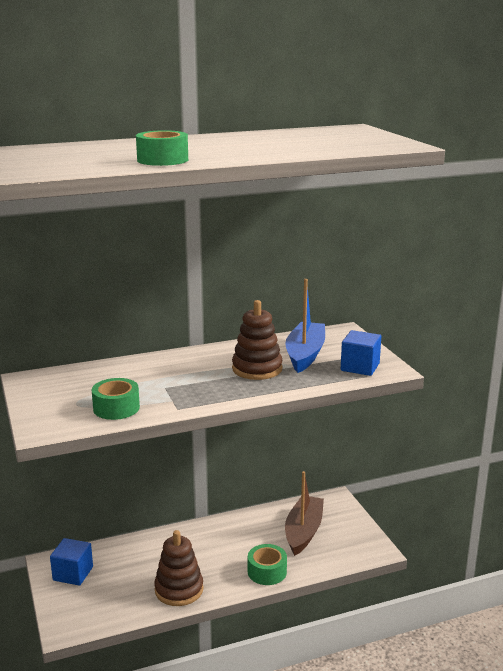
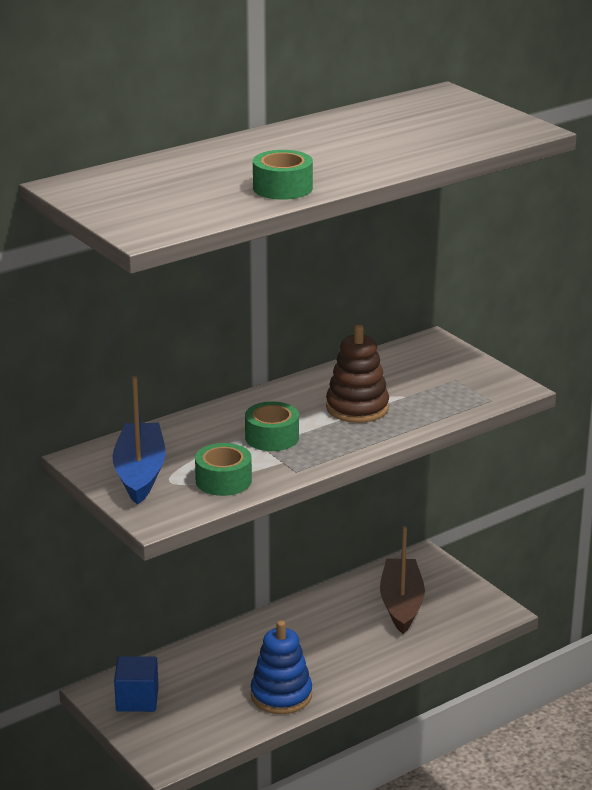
camera: 15 degrees left, 5 degrees up
(179, 589) = (281, 695): brown stacking toy -> blue stacking toy
(267, 572) = (378, 658): green tape -> green tape (272, 437)
(305, 354) = (403, 381): blue boat -> blue boat (140, 473)
(360, 367) = (477, 389): blue cube -> none

